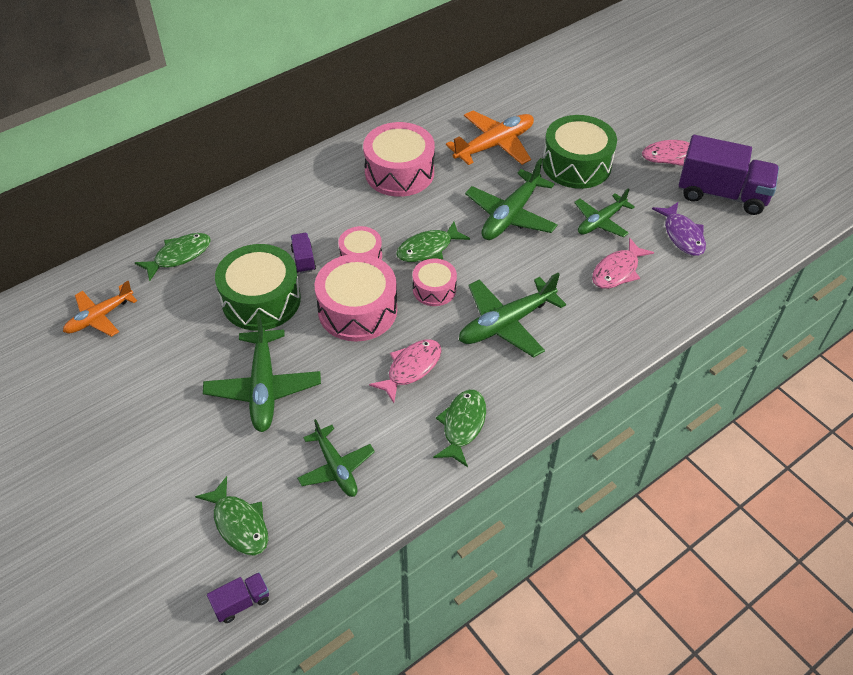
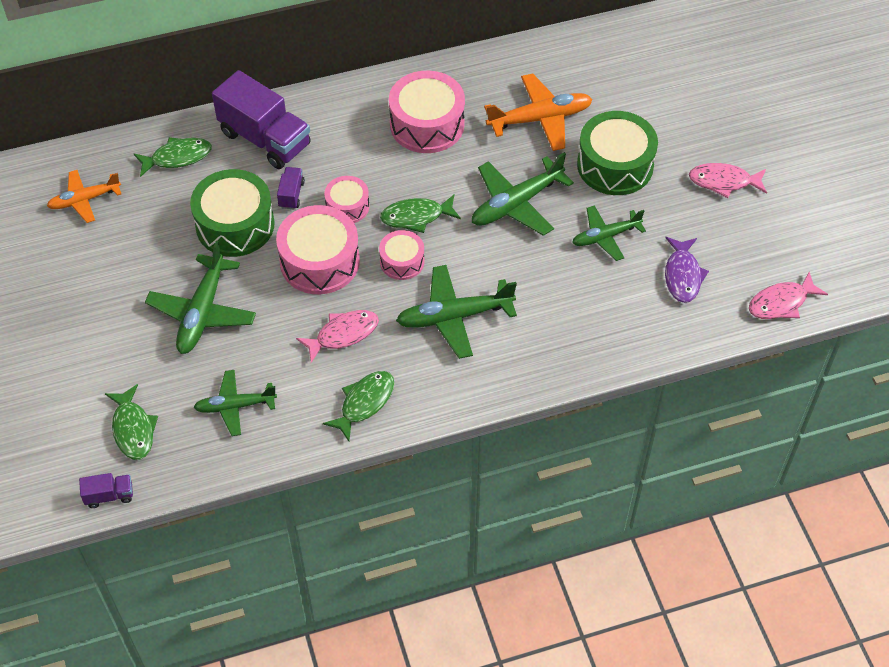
camera: 20 degrees right, 5 degrees up
(336, 467) = (235, 406): green plane -> green plane turned 90 degrees clockwise
(617, 271) = (593, 295): pink fish -> pink fish (781, 303)
(722, 194) = (752, 242): purple truck -> purple truck (265, 139)

